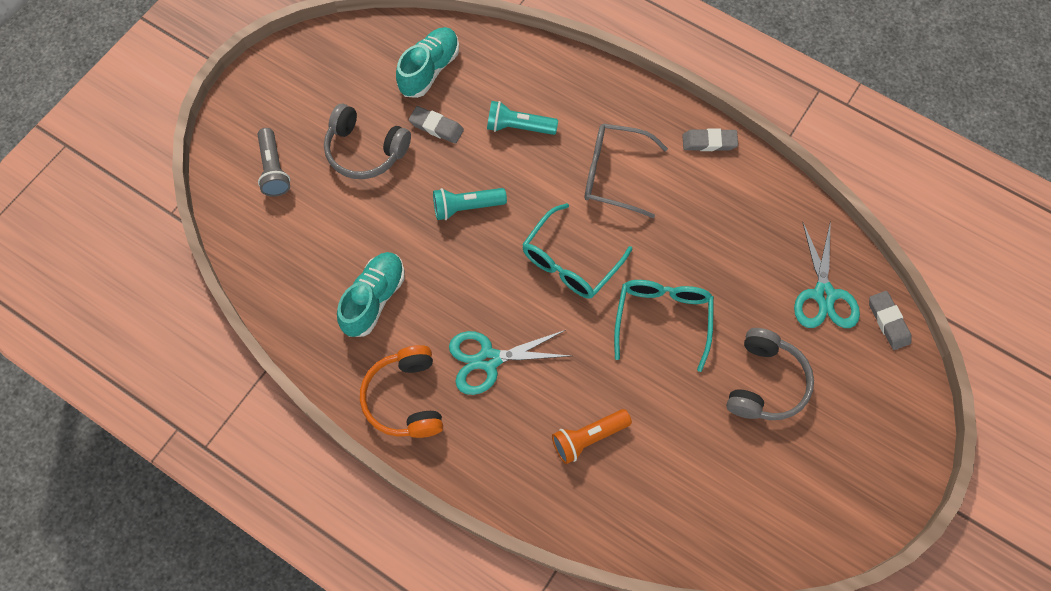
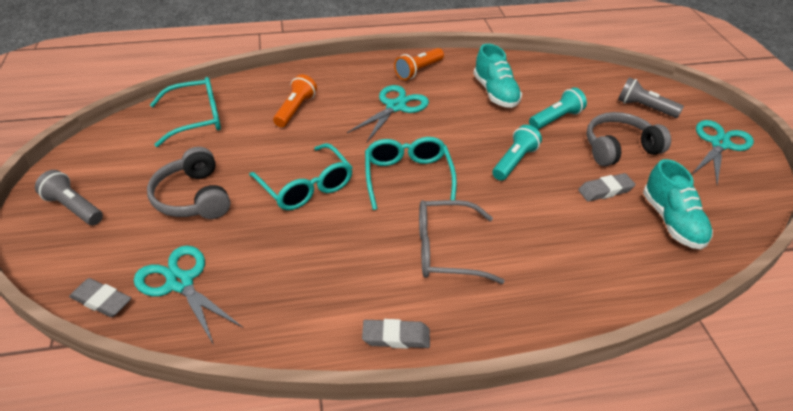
camera: 135 degrees right, 25 degrees down
(282, 90) = (720, 144): none -> turquoise scissors
(405, 398) = (418, 71): orange headphones -> orange flashlight
(518, 127) = (556, 231): turquoise flashlight -> turquoise flashlight (556, 119)
(613, 174) = (445, 250): grey glasses -> grey glasses turned 150 degrees counterclockwise
(696, 506) = (196, 119): none -> turquoise glasses
(709, 142) = (396, 337): grey eraser -> grey eraser turned 45 degrees clockwise
(874, 451) = (73, 208): none -> grey flashlight

